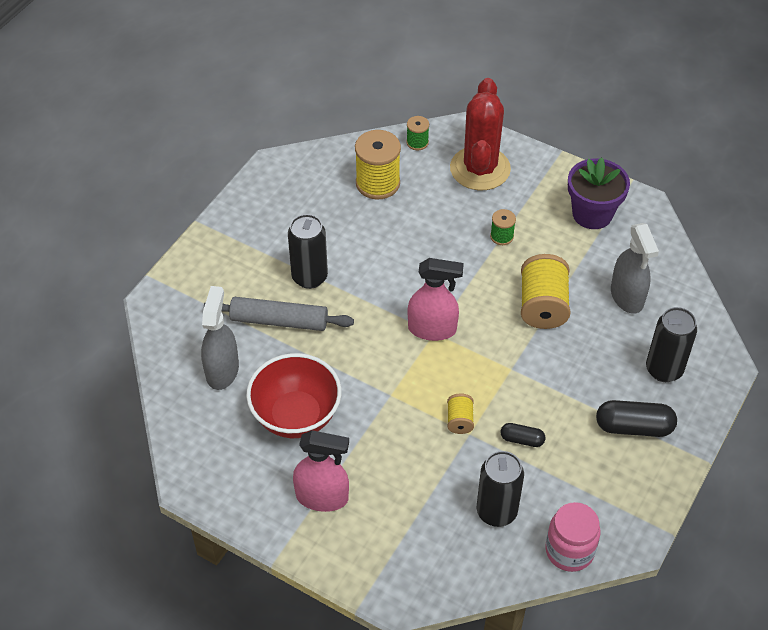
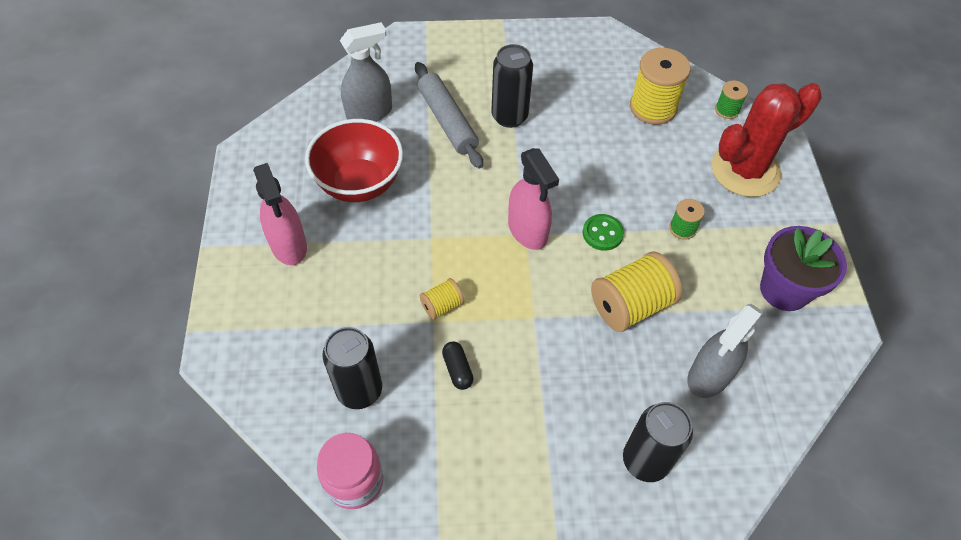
camera: 55 degrees right, 5 degrees up
(470, 285) = (602, 233): none -> green button
(634, 427) = (548, 467): black capsule -> none

